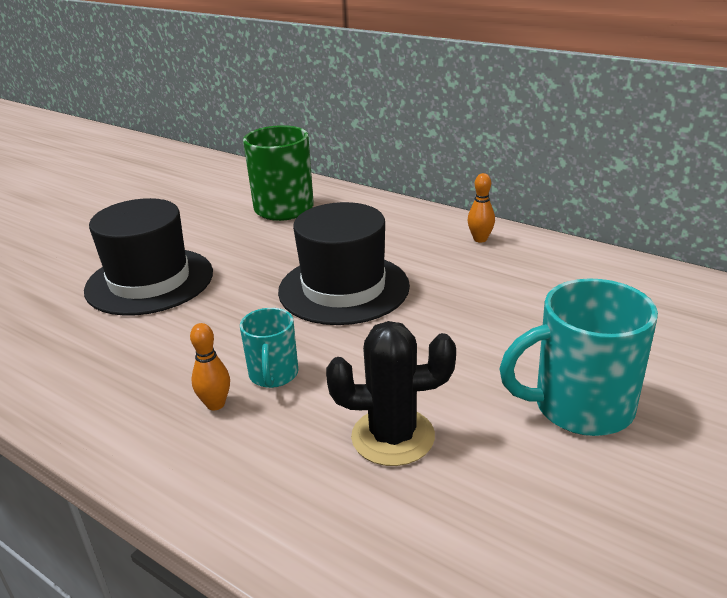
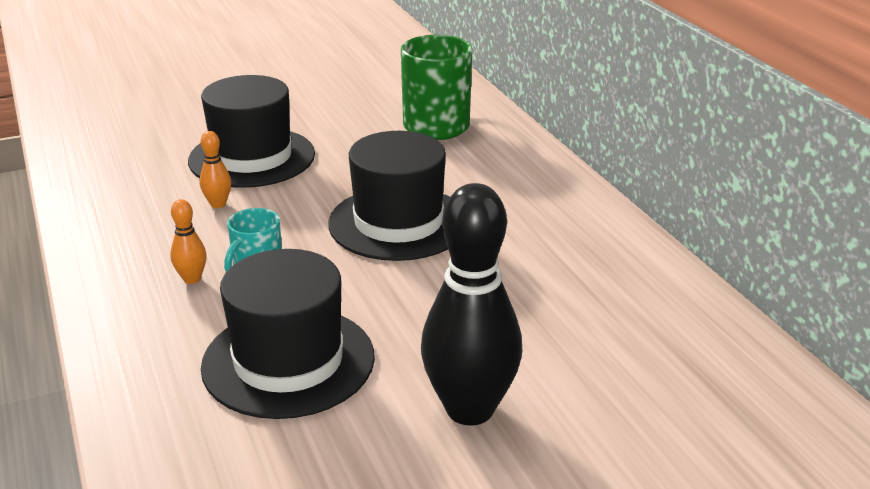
camera: 30 degrees right, 0 degrees up
(393, 437) = (288, 361): black cactus -> black hat
(480, 239) = (586, 222): orange bowling pin -> orange bowling pin (218, 204)
(580, 407) = (470, 409): turquoise mug -> black bowling pin

